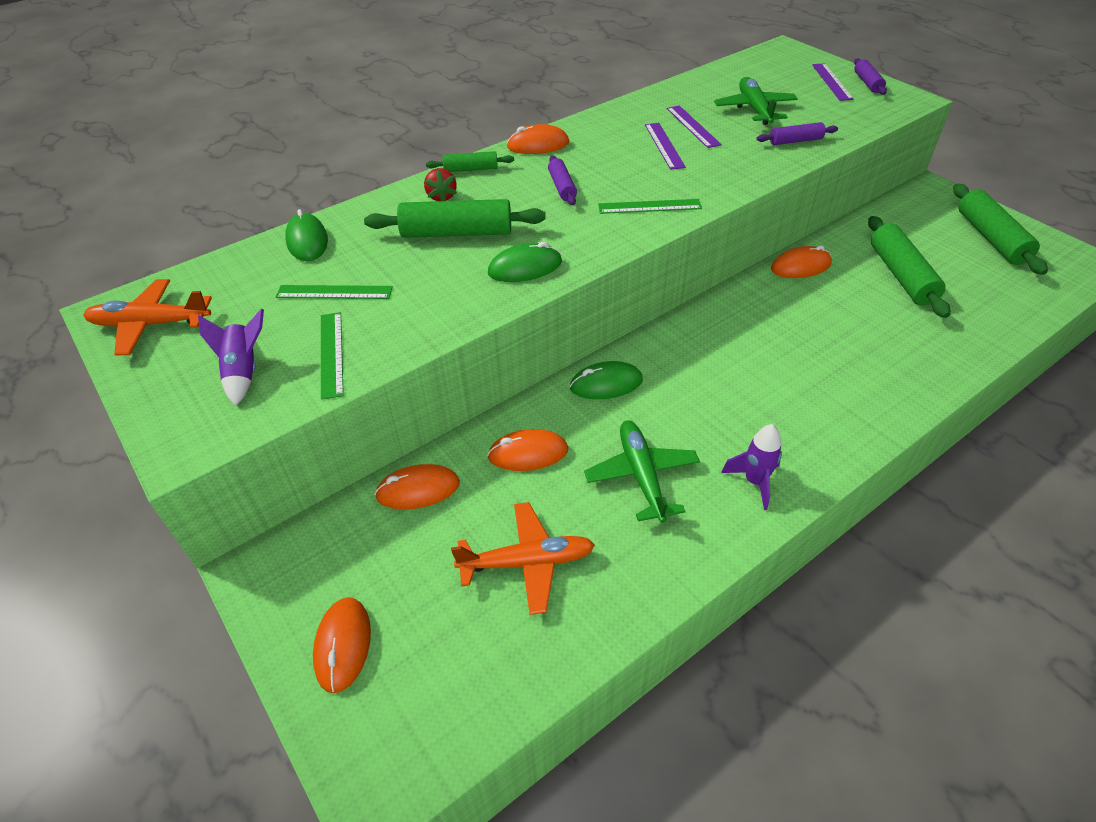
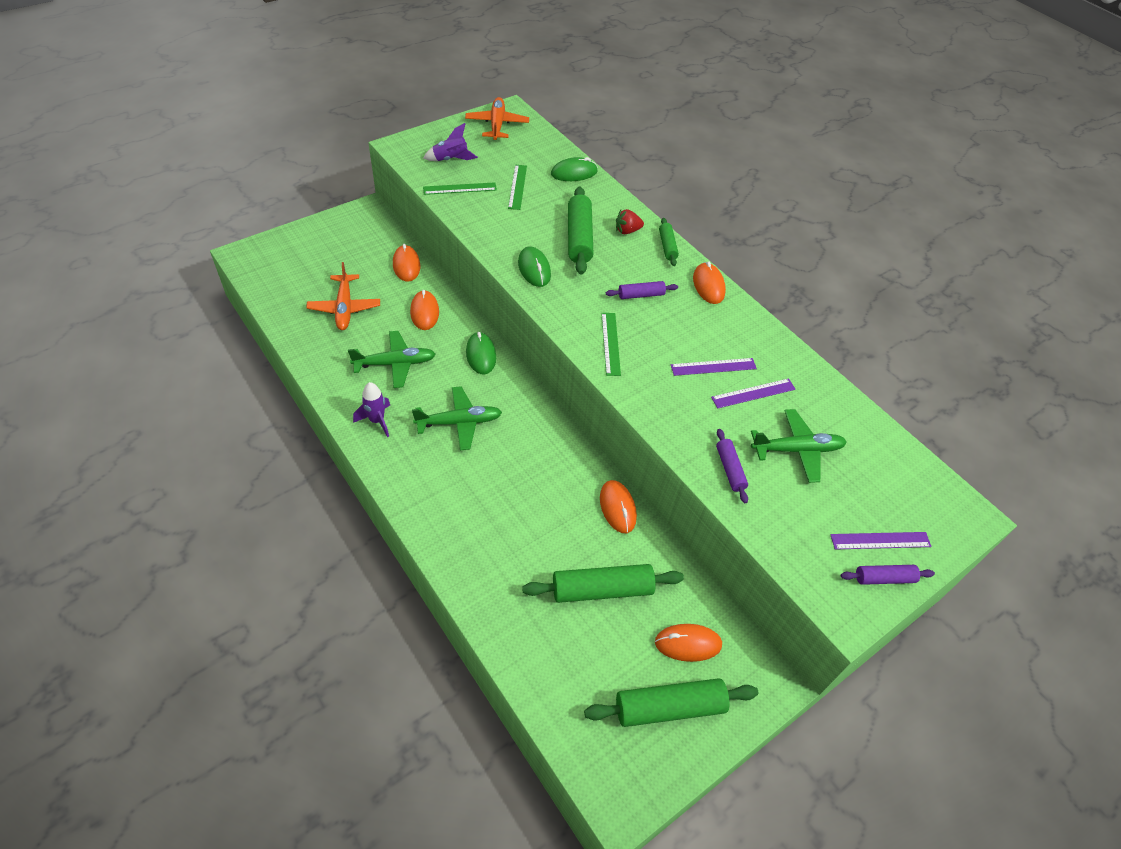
camera: 85 degrees right, 5 degrees up
(343, 645) = (316, 242): orange mouse -> orange mouse (688, 644)
(729, 395) = (459, 422): none -> green plane

